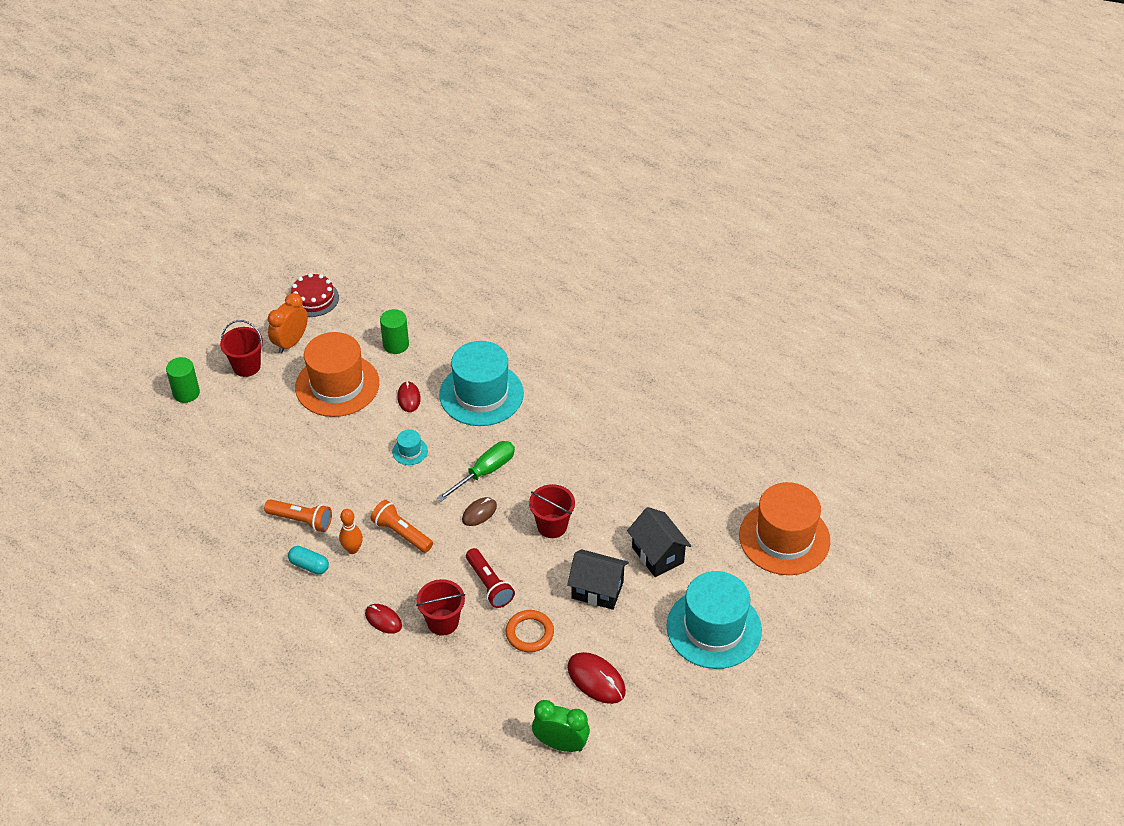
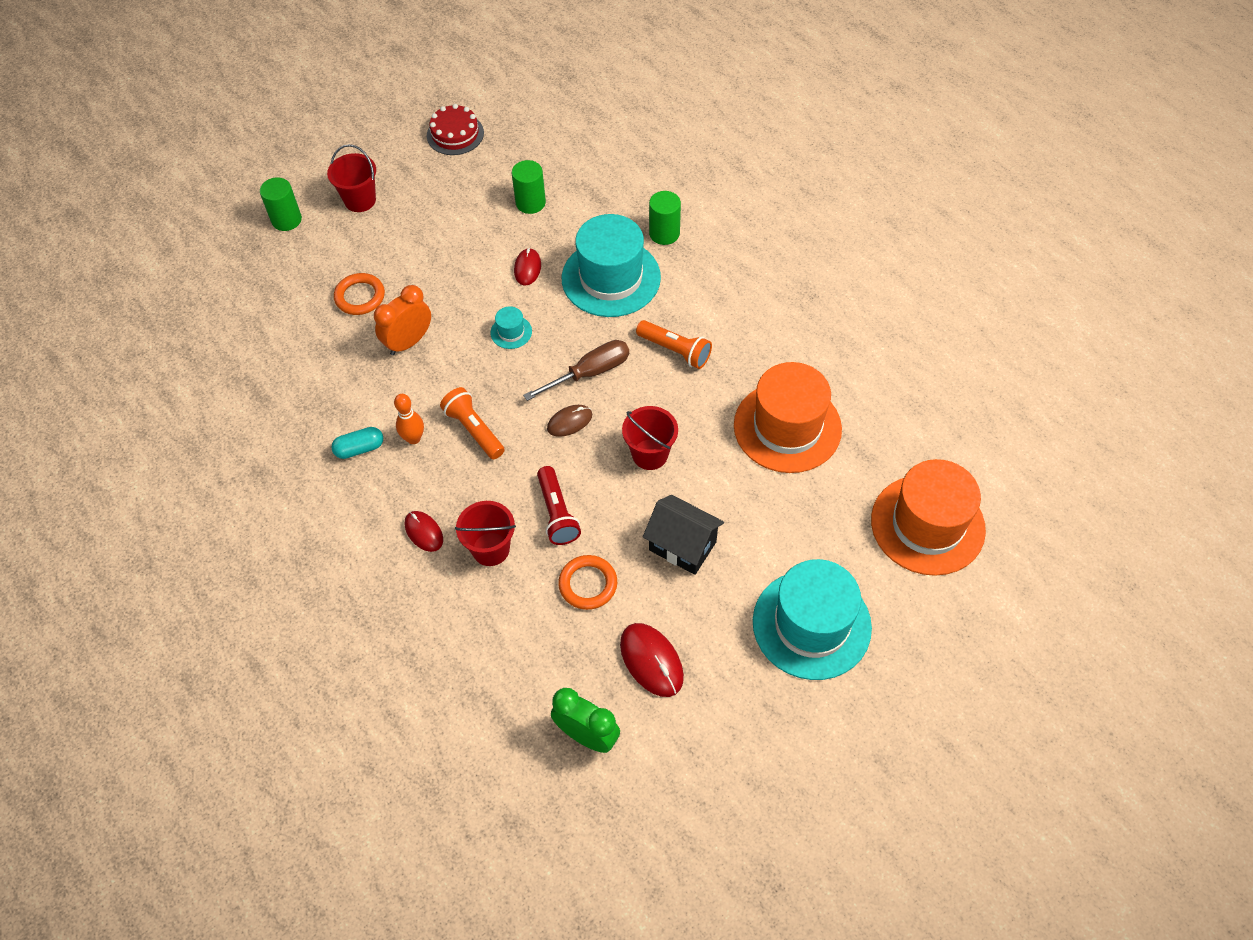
camera: 15 degrees right, 10 degrees up
(271, 445) = (360, 297): none -> orange ring
(291, 342) = (416, 181): orange clock -> orange clock (408, 342)
(301, 520) = (366, 393): orange flashlight -> orange flashlight (675, 351)
(309, 565) = (359, 449): turquoise capsule -> turquoise capsule turned 60 degrees counterclockwise
(337, 385) = (452, 239): orange hat -> orange hat (787, 427)
(485, 471) = (590, 372): green screwdriver -> brown screwdriver
(516, 351) = (664, 233): none -> green cylinder
(657, 555) = (766, 515): black house -> none

